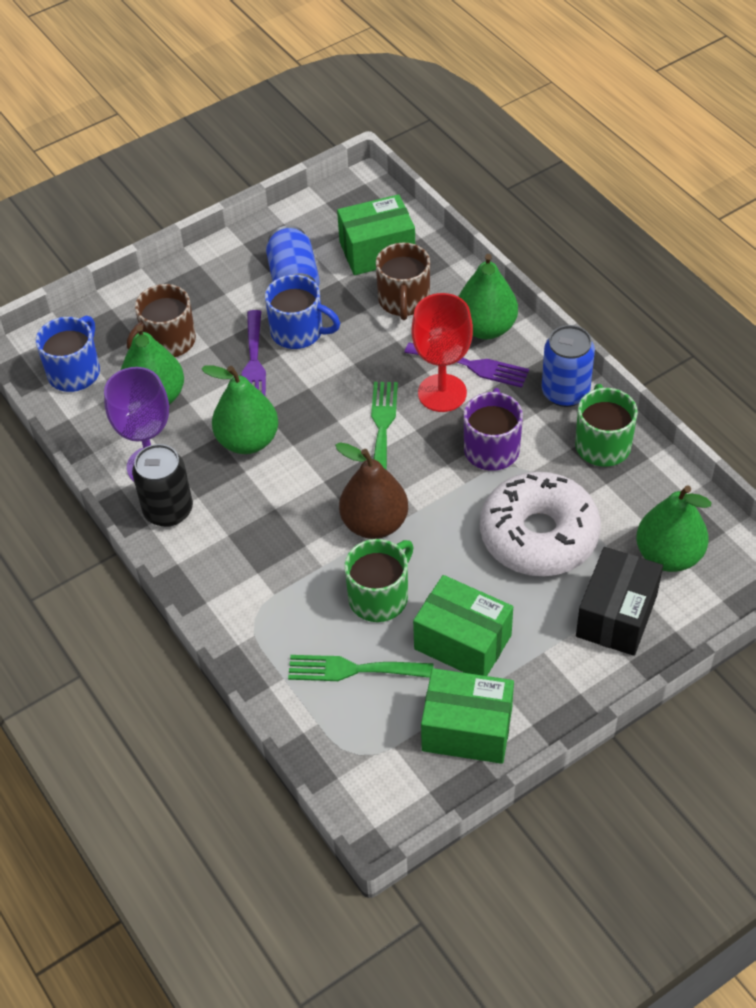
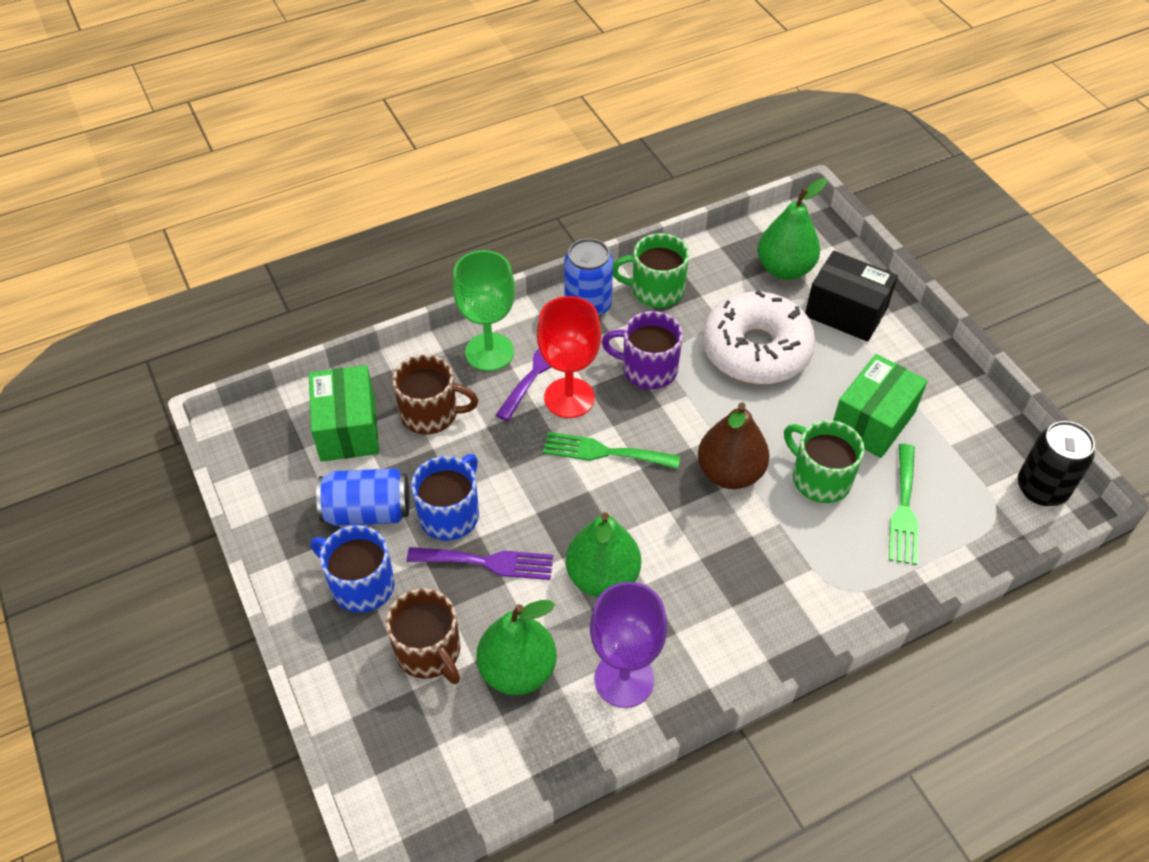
camera: 85 degrees left, 0 degrees up
(75, 372) = (453, 765): blue mug -> blue mug (361, 585)
(168, 510) = (692, 664): black can -> black can (1041, 488)
(467, 729) = (965, 430): green box -> none
(485, 328) = (489, 352): green pear -> green goblet

